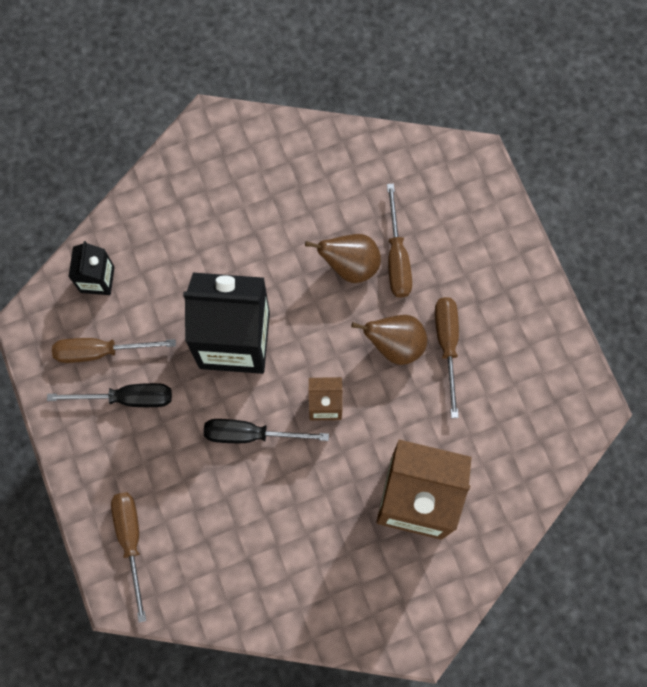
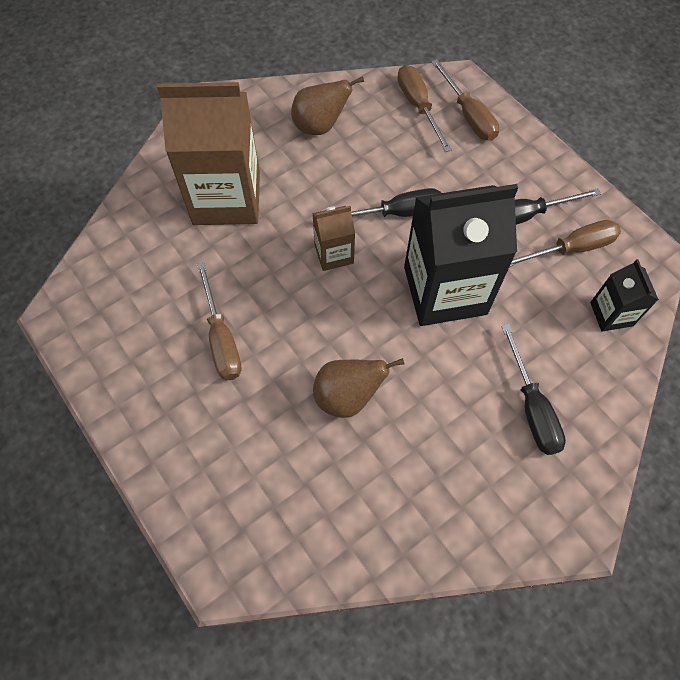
camera: 165 degrees right, 10 degrees down
(203, 219) = (531, 407): none -> black screwdriver
(395, 345) = (277, 325): brown pear -> brown pear (320, 126)
(396, 257) = (297, 419): brown screwdriver -> brown screwdriver (418, 107)

